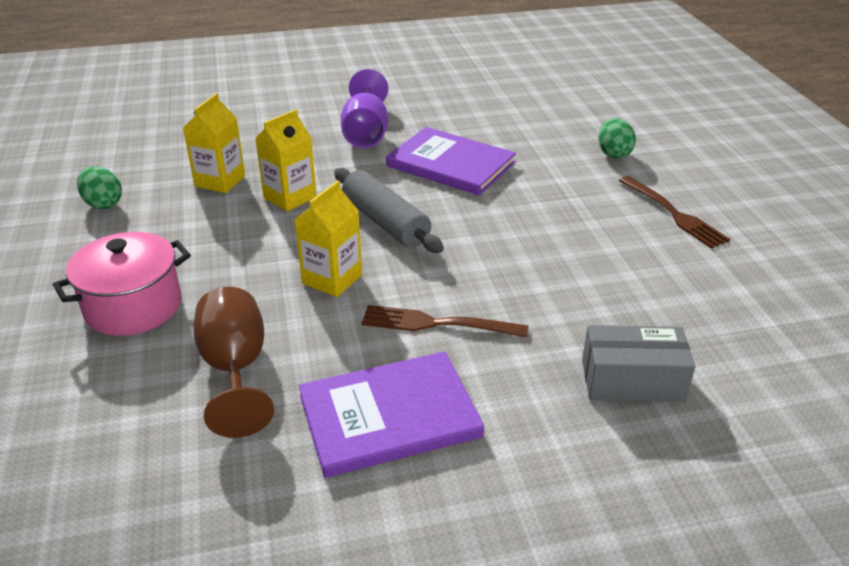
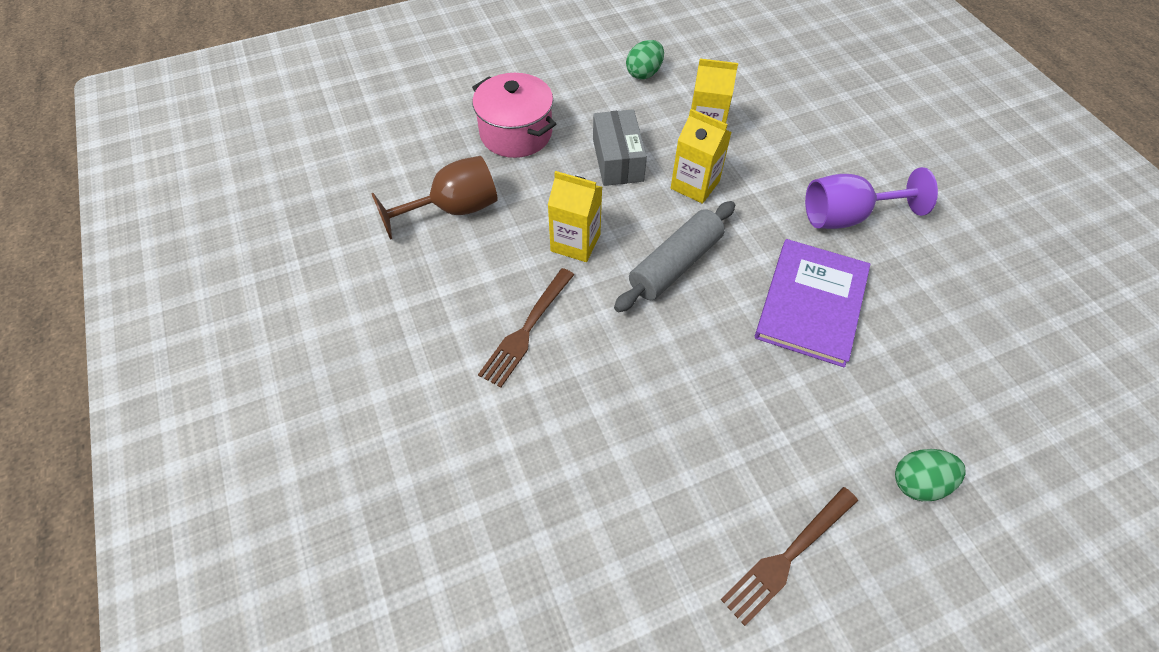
camera: 80 degrees right, 20 degrees up
(389, 416) = (411, 313): purple book -> none
(437, 324) = (527, 329): brown fork -> brown fork turned 150 degrees counterclockwise
(632, 380) = (468, 497): grey box -> grey box (617, 160)

